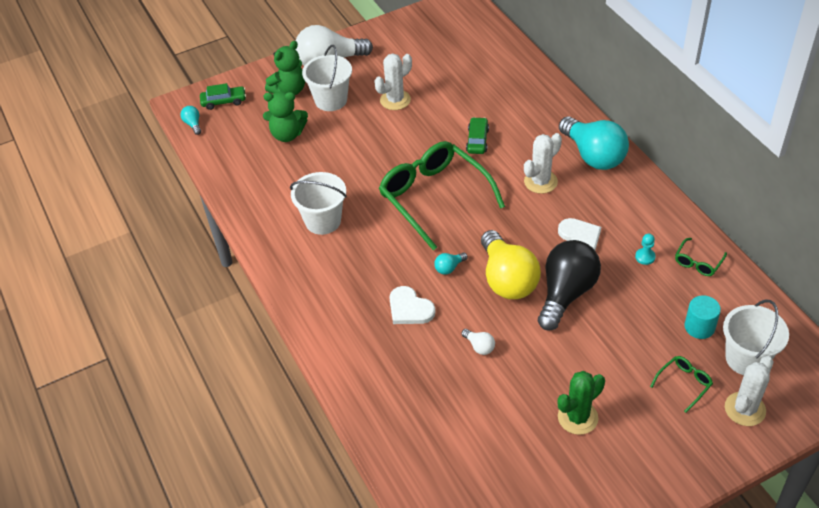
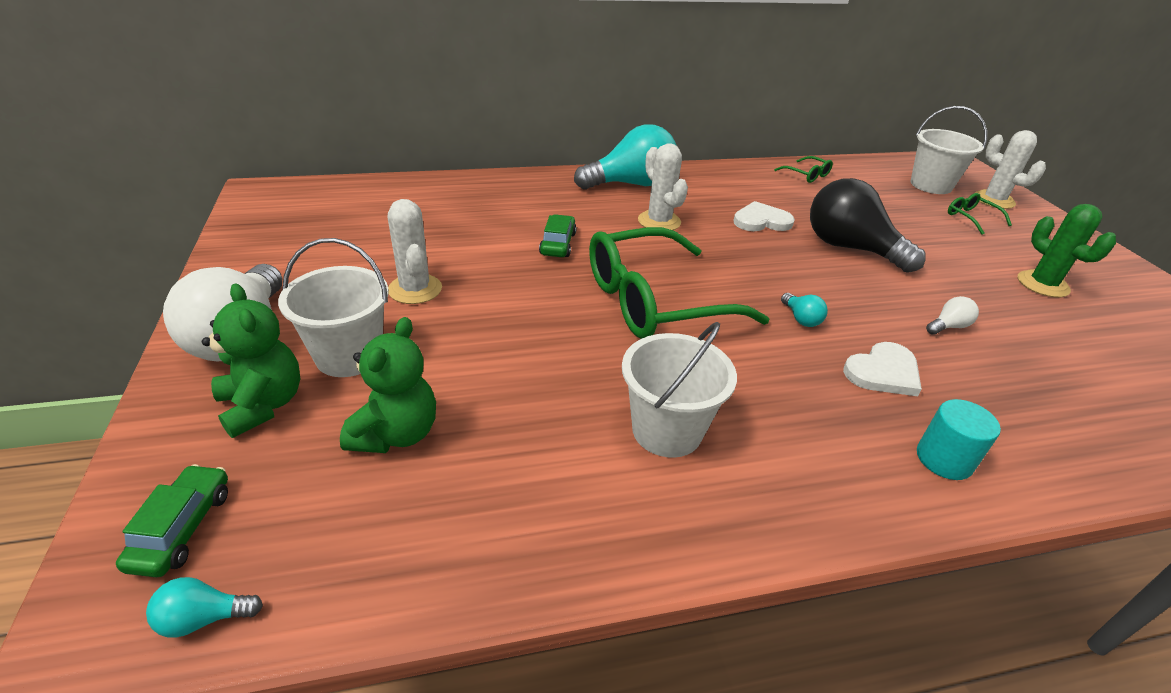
camera: 80 degrees left, 10 degrees down
(477, 140) = (558, 244): green car -> green car turned 75 degrees clockwise
(507, 279) = (825, 280): yellow light bulb -> none
(645, 257) = (796, 195): turquoise pawn -> none
(699, 327) = (893, 194): turquoise cylinder -> turquoise cylinder (944, 459)

